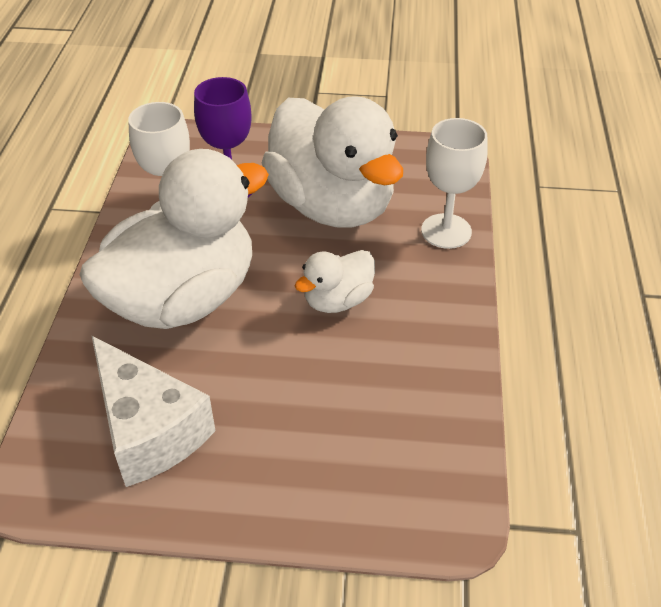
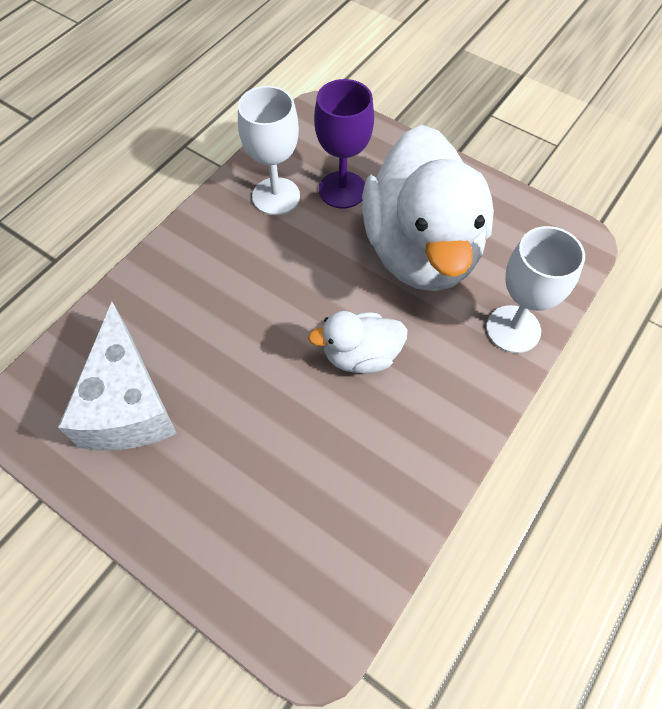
camera: 30 degrees right, 15 degrees up
(183, 299) = (231, 288): white duck -> none

